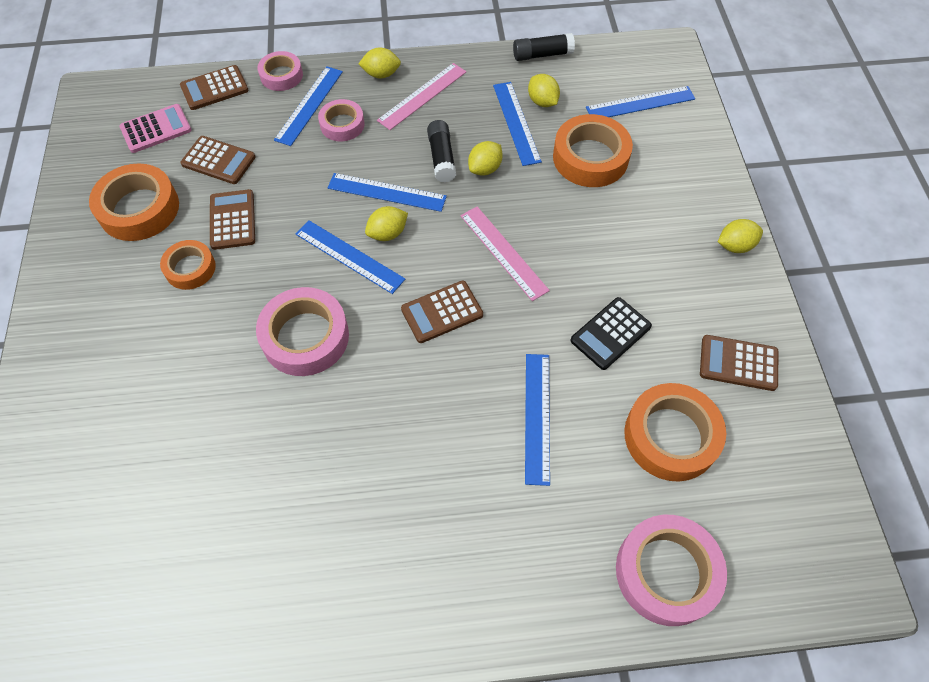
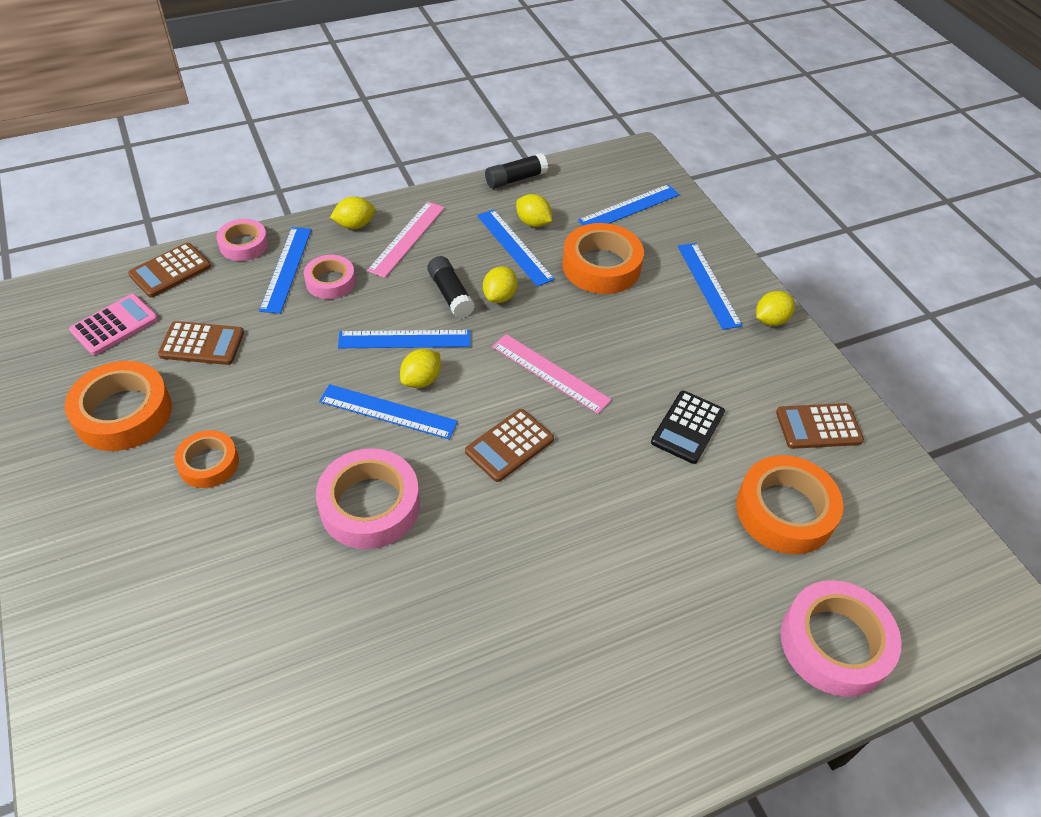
camera: 20 degrees left, 10 degrees down
(232, 220) = (241, 402): brown calculator -> none
(537, 417) = (648, 526): blue ruler -> blue ruler (708, 285)

